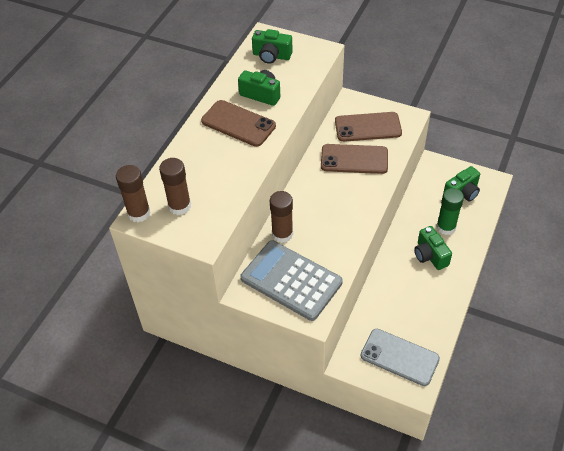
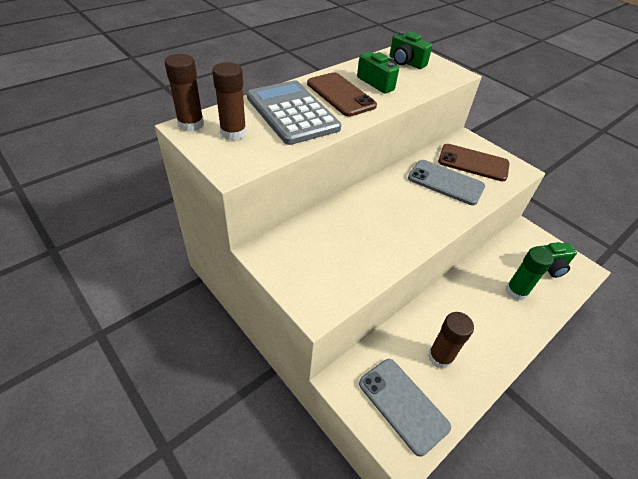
camera: 20 degrees right, 5 degrees down
(282, 234) = (335, 216): brown glue stick -> brown glue stick (440, 357)
(291, 280) = (316, 261): grey calculator -> grey calculator (292, 113)
(354, 159) = (445, 182): brown phone -> grey phone
(430, 255) = (487, 311): green camera -> none

